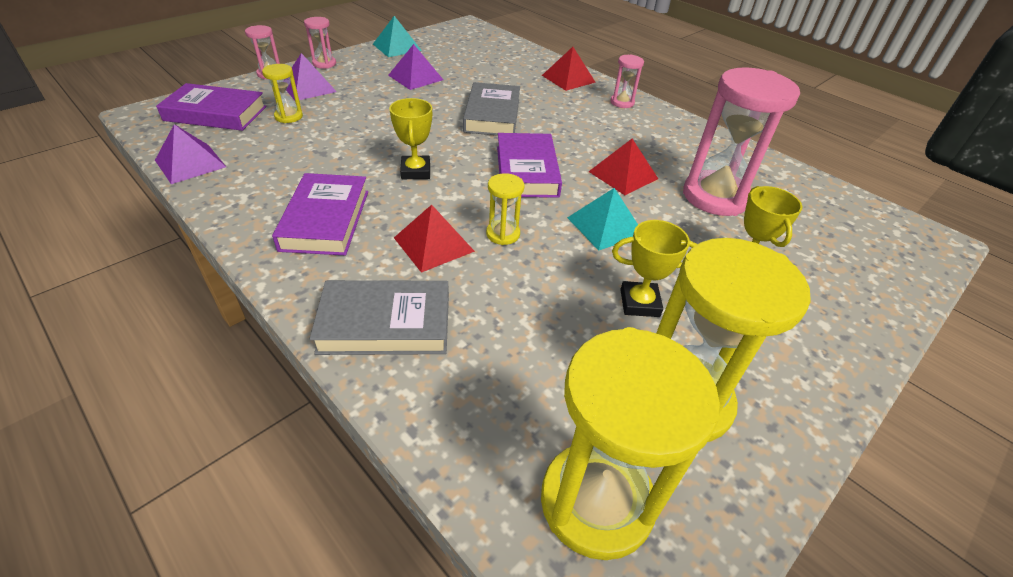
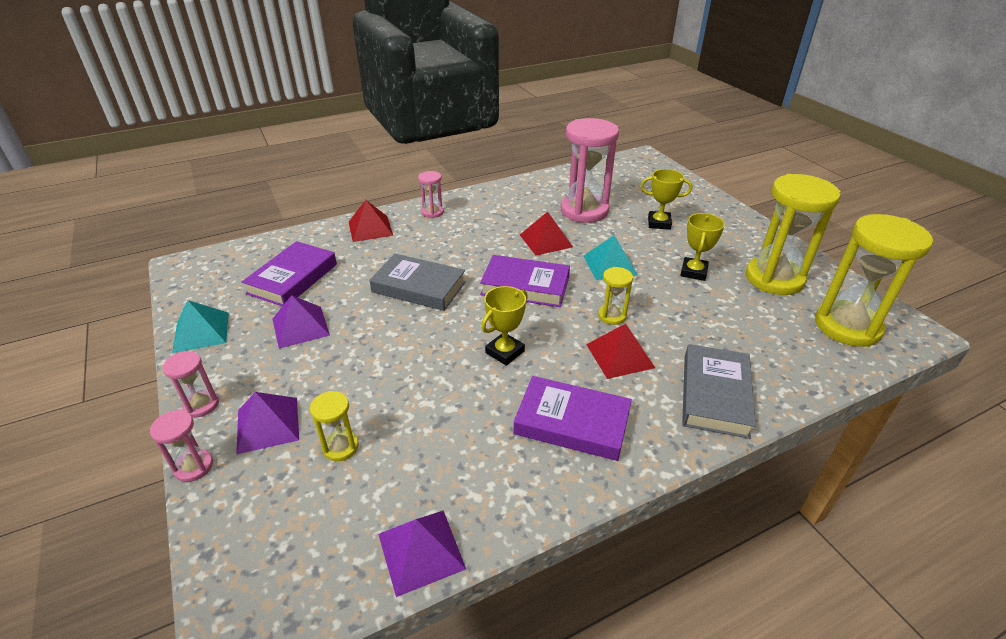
camera: 70 degrees left, 5 degrees down
(216, 113) = (289, 530): purple book -> purple book (292, 278)
(416, 171) = (504, 352): yellow trophy -> yellow trophy turned 60 degrees counterclockwise

